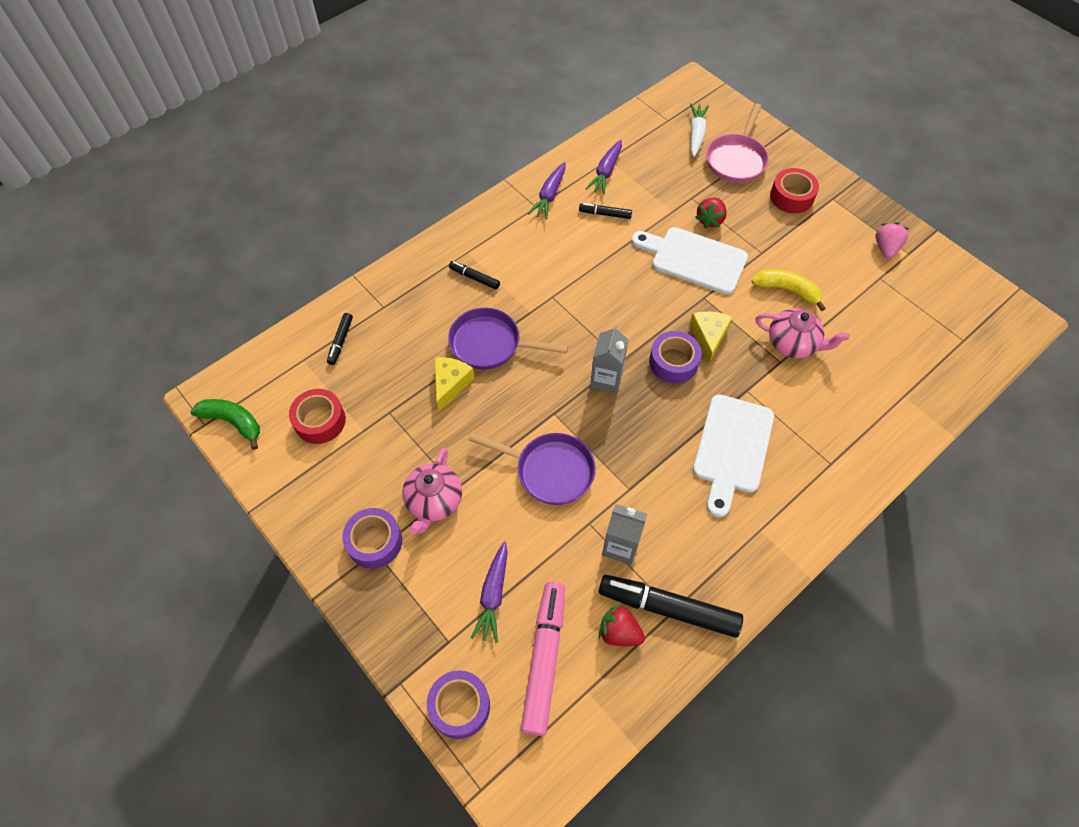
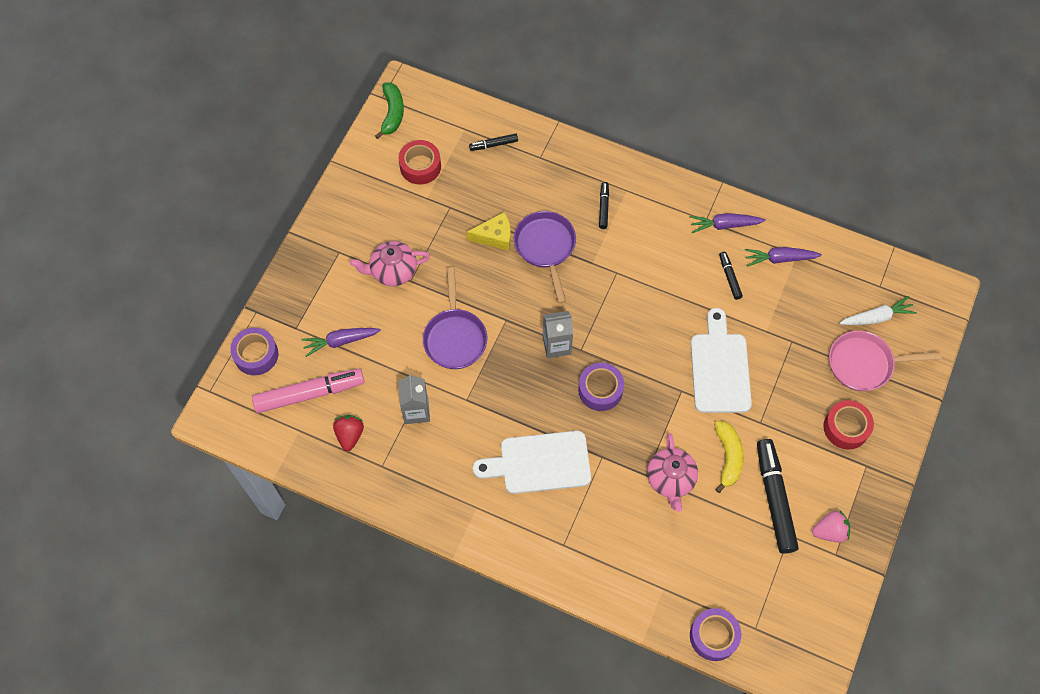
camera: 65 degrees right, 5 degrees up
(374, 542) = (345, 248): purple tape -> purple tape (713, 636)
(668, 608) = (382, 462): black marker -> black marker (774, 498)
(708, 337) = (641, 408): yellow cheese -> none
(710, 220) = (774, 366): red strawberry -> none

